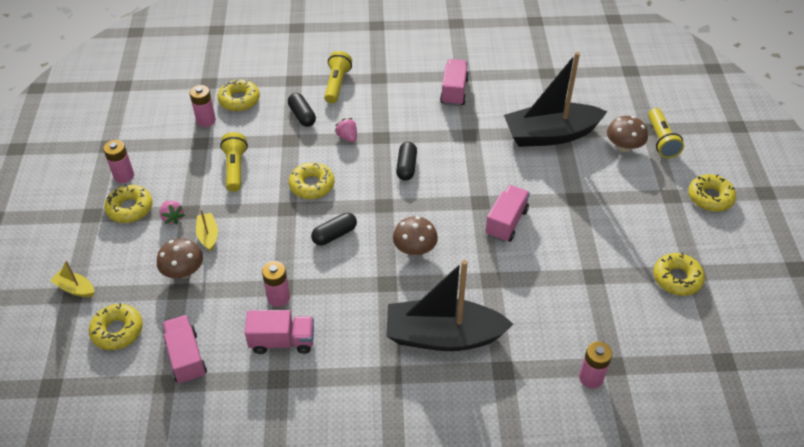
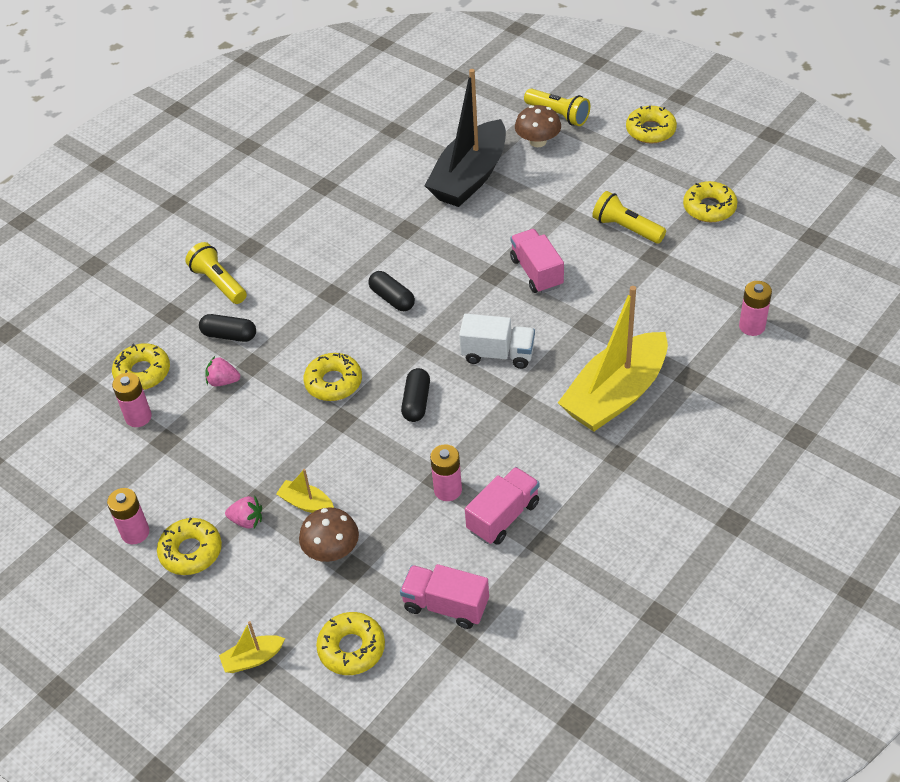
camera: 45 degrees left, 0 degrees up
(235, 168) = (238, 430): yellow flashlight -> yellow flashlight (626, 228)
(347, 137) = (302, 318): pink strawberry -> pink strawberry (223, 381)
(414, 249) = (498, 354): brown mushroom -> white truck
(443, 336) = (615, 395): black boat -> yellow boat
(454, 91) = (337, 205): pink truck -> none

